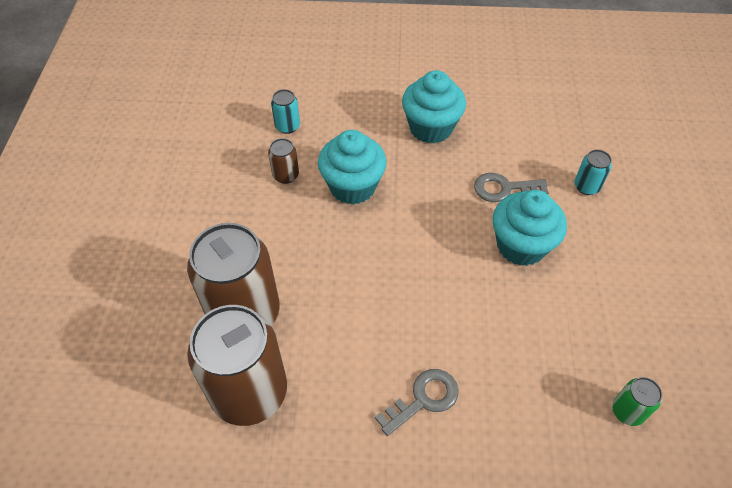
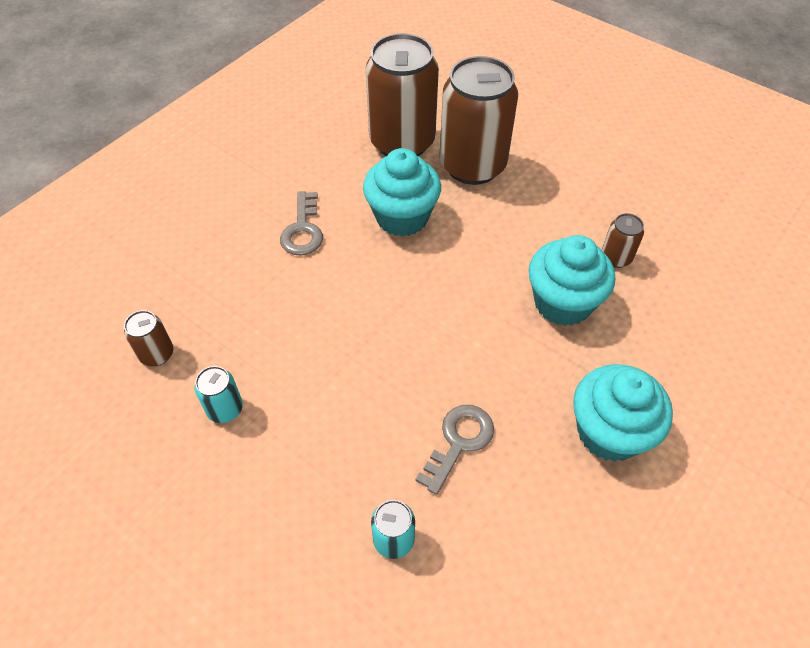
camera: 125 degrees right, 0 degrees up
(287, 126) = (695, 293): turquoise can -> turquoise can (225, 409)
(521, 245) = (374, 400): turquoise cupcake -> turquoise cupcake (402, 217)
(627, 411) = (157, 354): green can -> brown can

